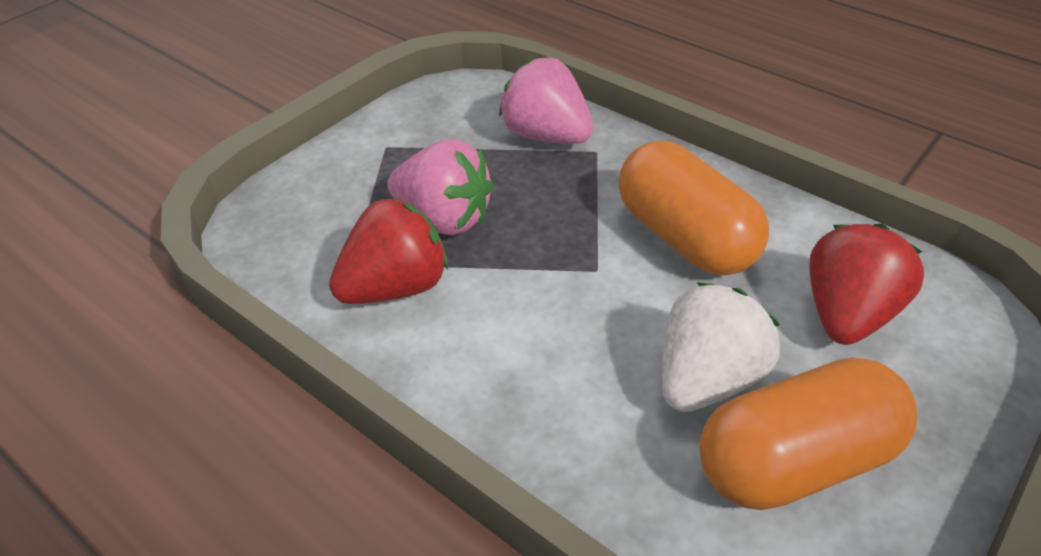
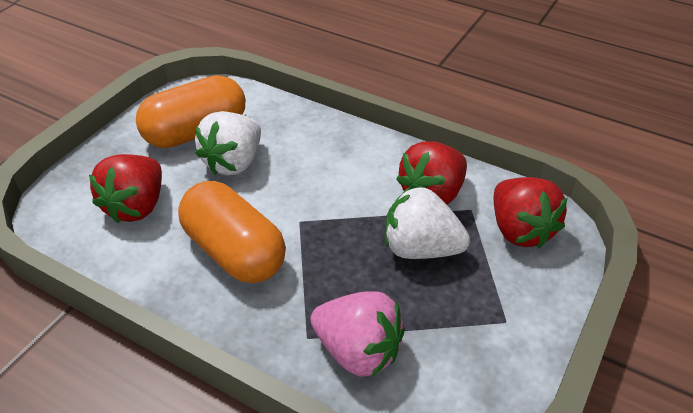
camera: 170 degrees right, 0 degrees up
(306, 228) = (520, 230): none -> red strawberry
(444, 219) = (420, 248): pink strawberry -> white strawberry

